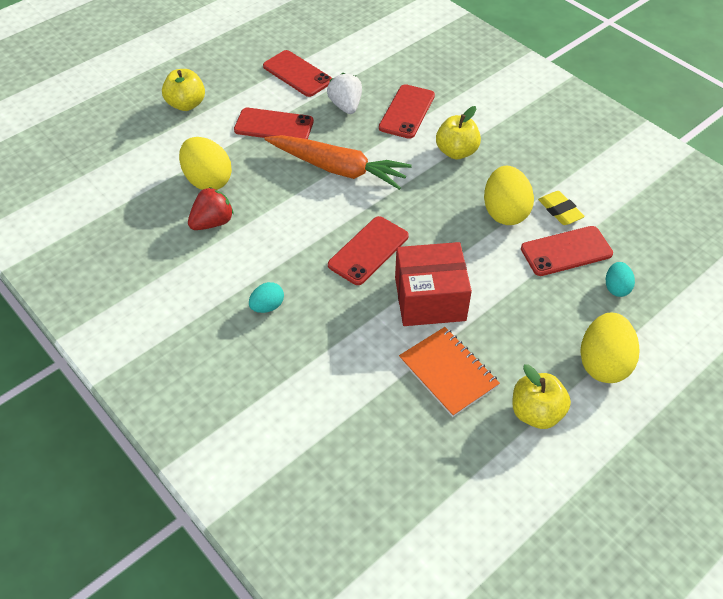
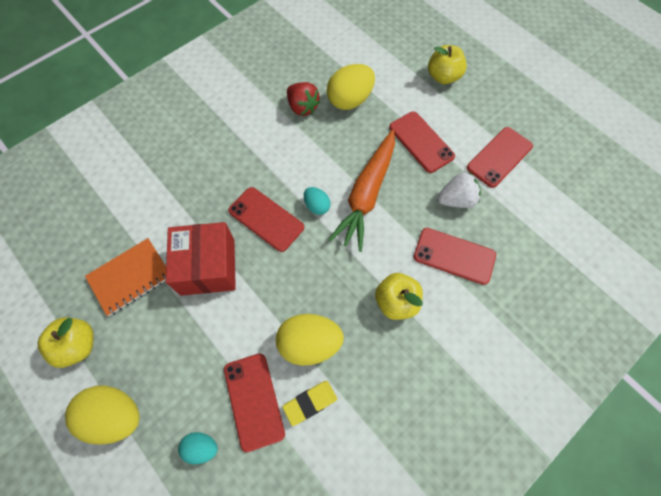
camera: 90 degrees right, 15 degrees up
(267, 306) = (214, 149): turquoise egg -> turquoise egg (317, 206)
(274, 126) = (421, 142): red phone -> red phone turned 45 degrees counterclockwise

